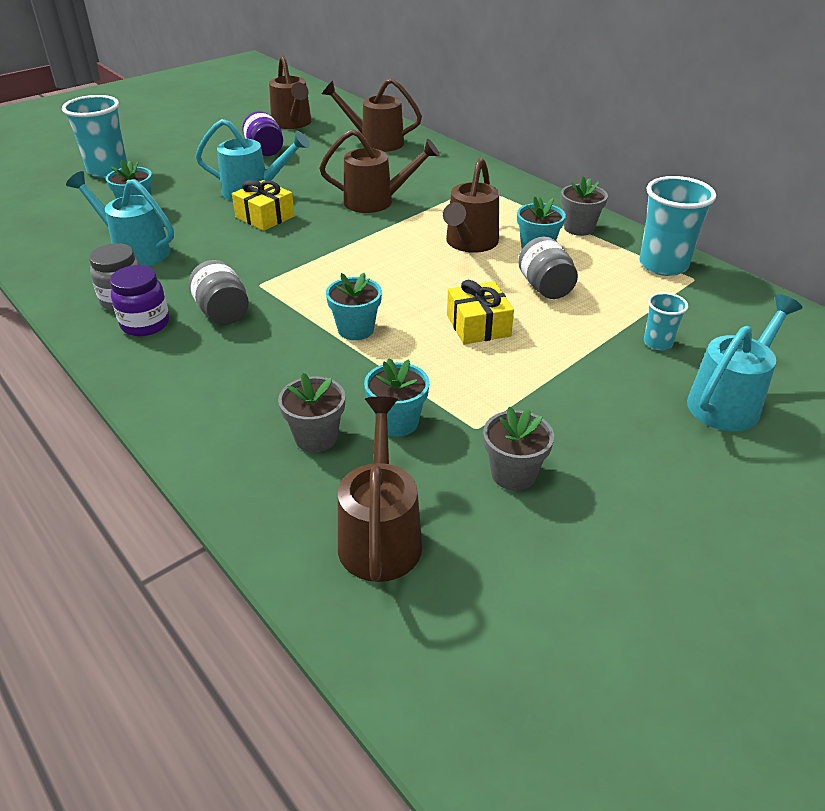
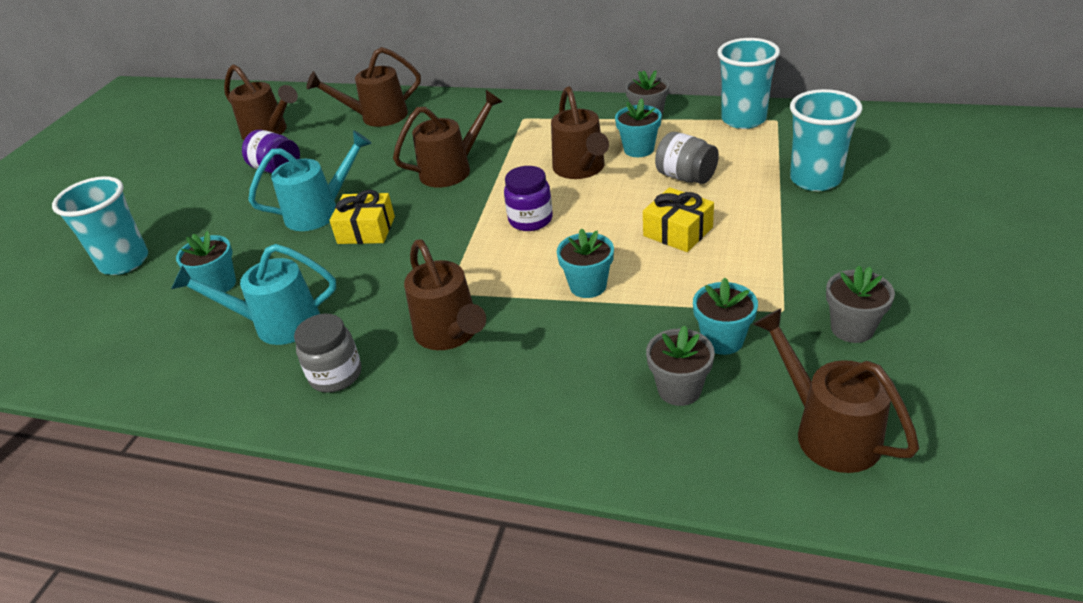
camera: 30 degrees left, 0 degrees up
(145, 324) = (390, 384): purple jar -> purple jar (530, 220)
(223, 312) = (450, 334): grey jar -> brown watering can
(658, 343) = (815, 179): turquoise cup -> turquoise cup, size x1.92
(729, 401) = (910, 197): turquoise watering can -> none

